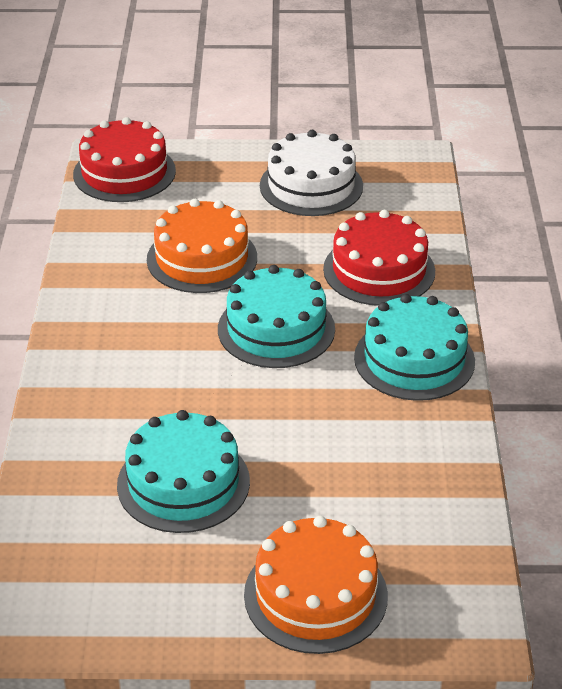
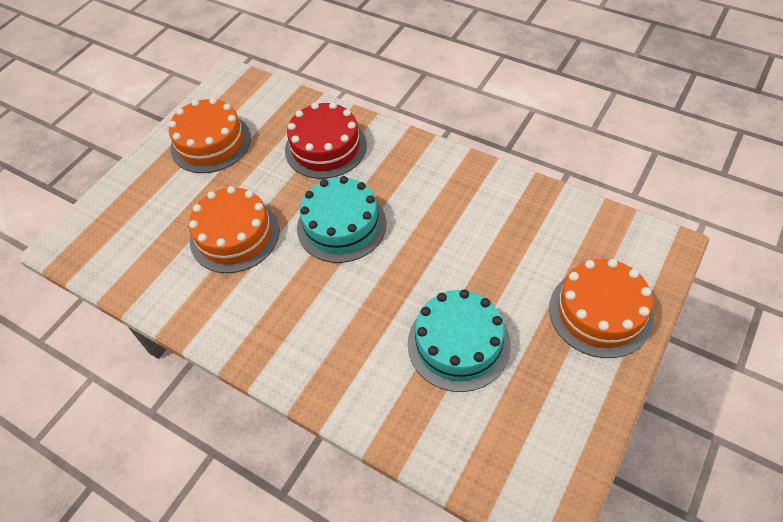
camera: 55 degrees left, 15 degrees up
(124, 172) = (93, 241): red cake -> none
(311, 186) = (210, 143): white cake -> orange cake
(414, 359) = (421, 168): turquoise cake -> none

